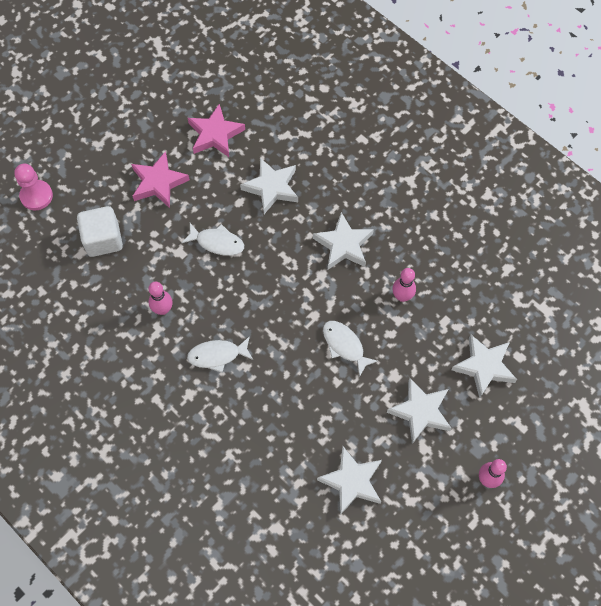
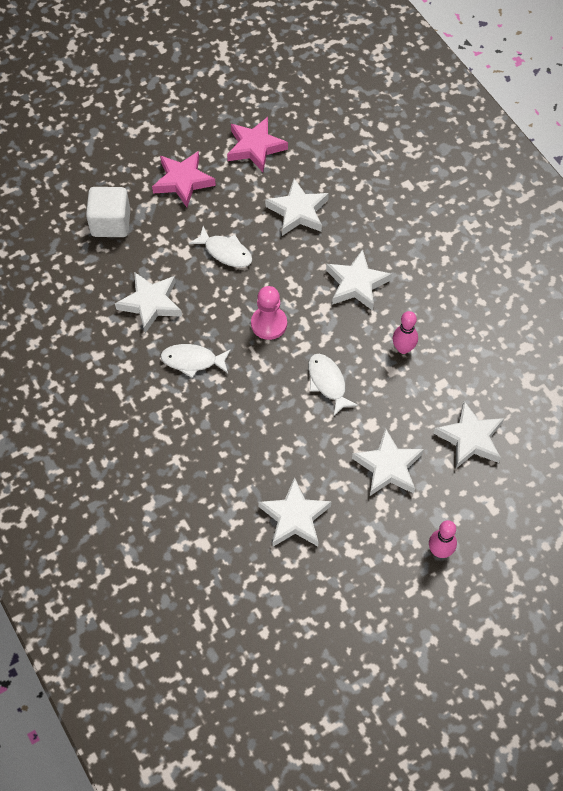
camera: 15 degrees right, 5 degrees down
(36, 196) = (56, 167): pink pawn -> pink pawn (269, 324)
(163, 309) = (150, 303): pink bowling pin -> white star

